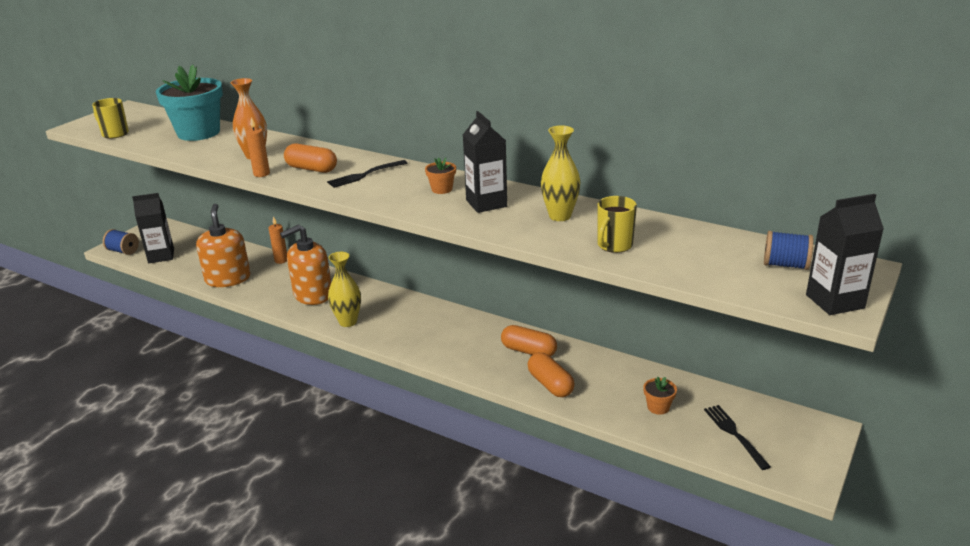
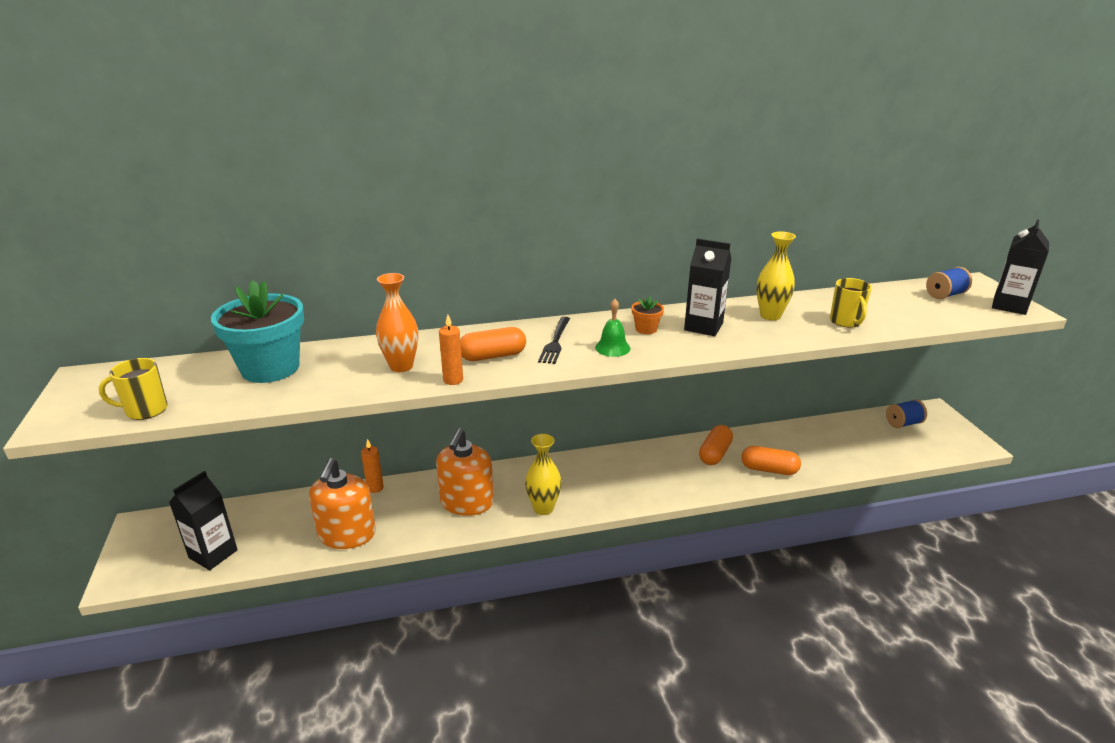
camera: 45 degrees left, 0 degrees up
(123, 251) = (144, 575): blue spool -> blue spool (903, 423)
(228, 279) = (347, 534): orange soap dispenser -> orange soap dispenser turned 120 degrees counterclockwise
(390, 192) = (612, 348): none -> green bell
(528, 351) = (714, 454): orange capsule -> orange capsule turned 45 degrees counterclockwise
(658, 407) = (848, 447): orange flower pot -> none
(734, 434) = (907, 440): black fork -> none

